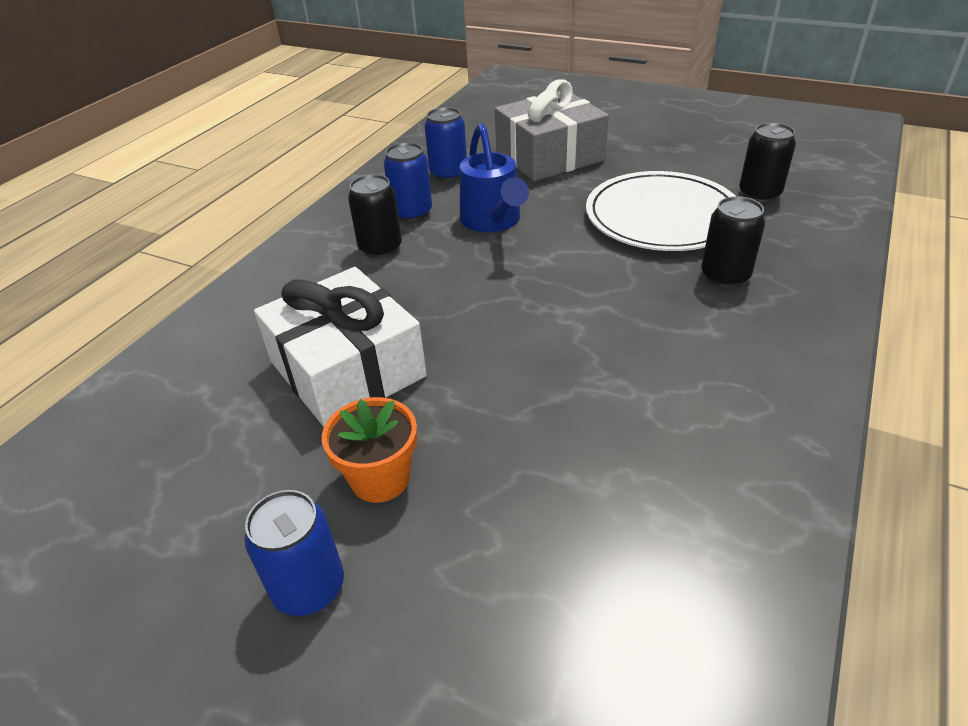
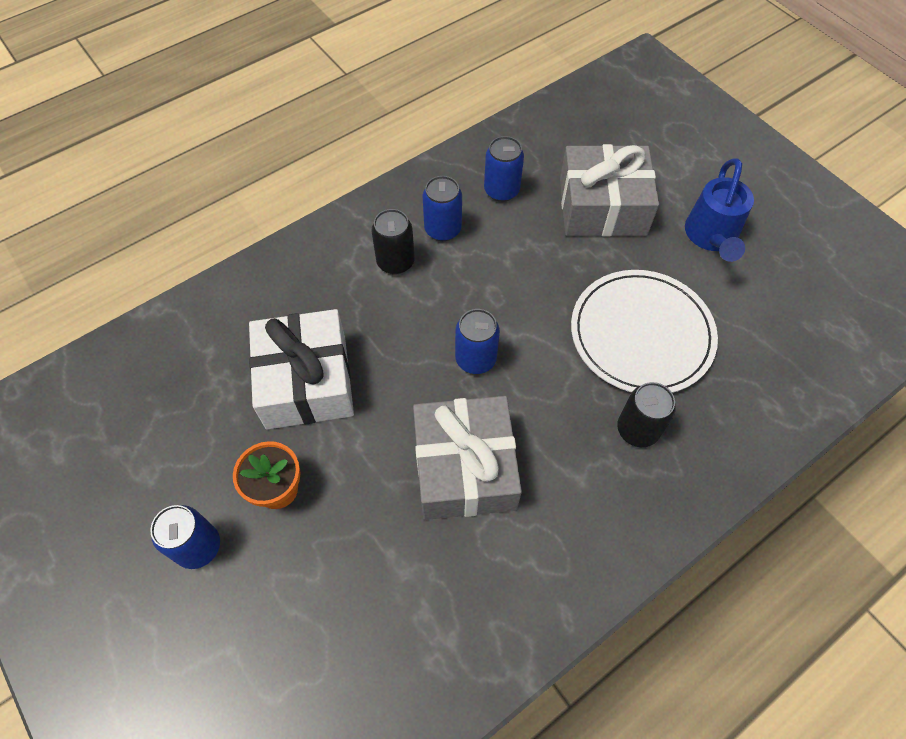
camera: 25 degrees right, 20 degrees up
(493, 221) = (499, 271): blue watering can -> blue watering can (711, 237)
(523, 285) = (475, 359): none -> blue can
(587, 368) = (464, 467): none -> grey gift
(759, 194) = (749, 348): black can -> none

